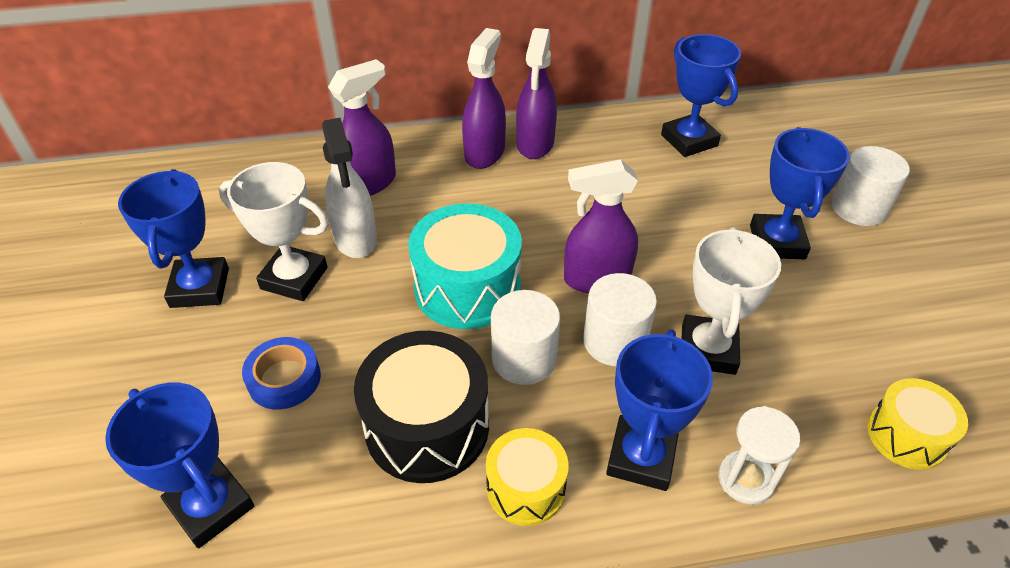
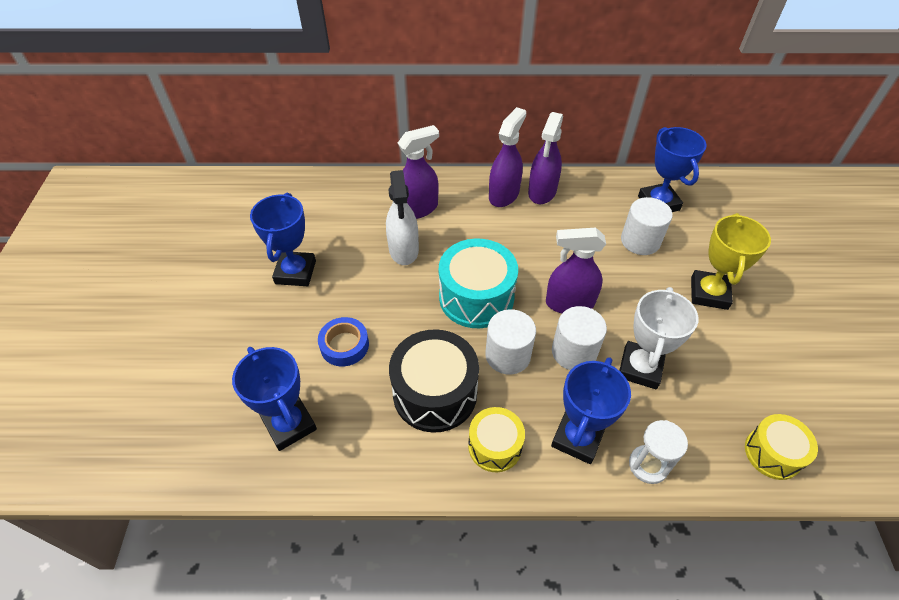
camera: 10 degrees right, 5 degrees up
(294, 278) = (358, 274): white trophy -> none
(777, 242) = (709, 293): blue trophy -> yellow trophy
(858, 208) = (778, 274): white cylinder -> white cylinder (640, 241)

